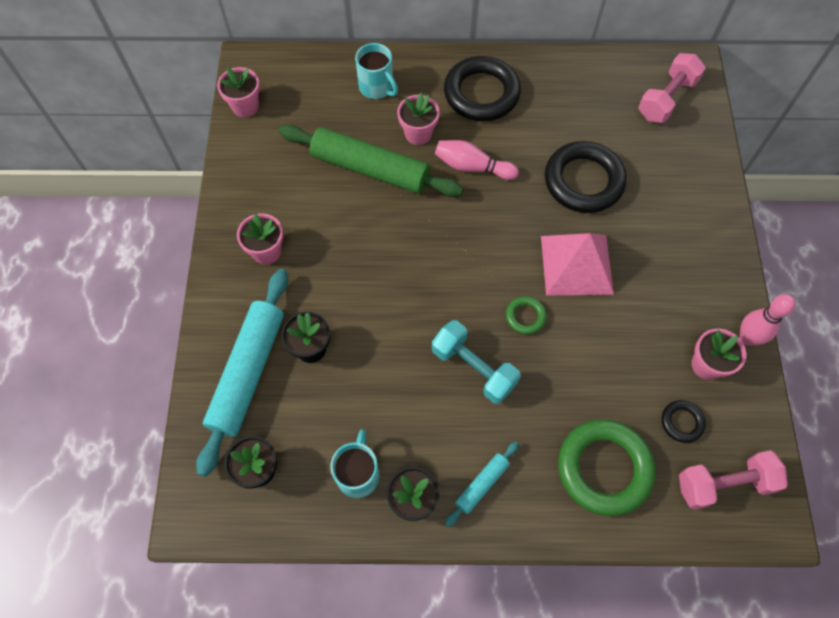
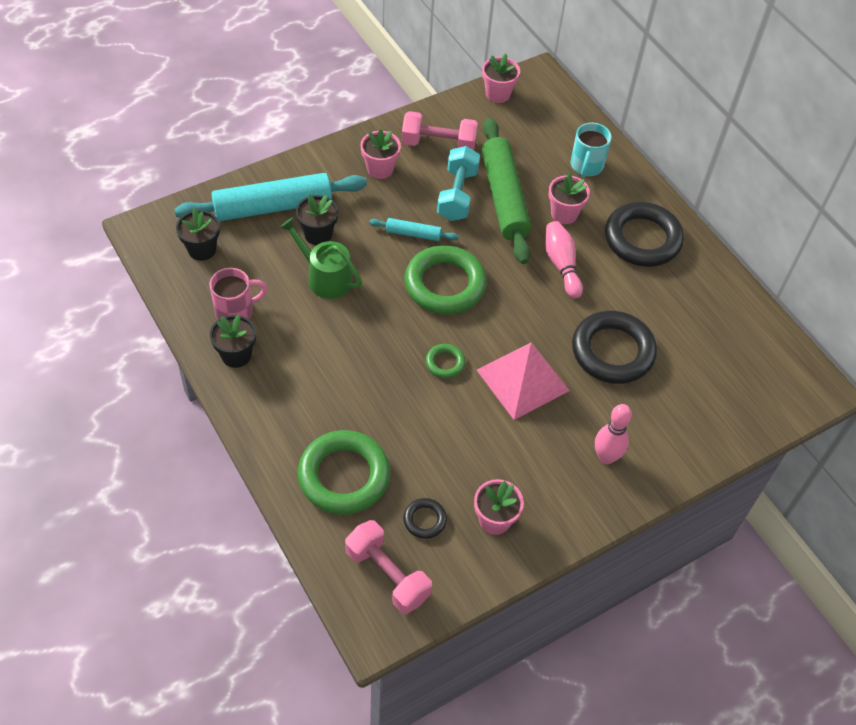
camera: 55 degrees right, 10 degrees down
(358, 474) = (236, 311): turquoise mug -> pink mug
(368, 368) = (325, 277): none -> green watering can
(438, 270) = (445, 284): none -> green ring
(473, 368) = (373, 347): turquoise dumbbell -> turquoise dumbbell (457, 195)
(482, 484) = (277, 395): turquoise rolling pin -> turquoise rolling pin (413, 234)
(666, 99) = (759, 382): pink dumbbell -> pink dumbbell (438, 144)
(747, 338) = (546, 544): pink bowling pin -> pink bowling pin (606, 457)

